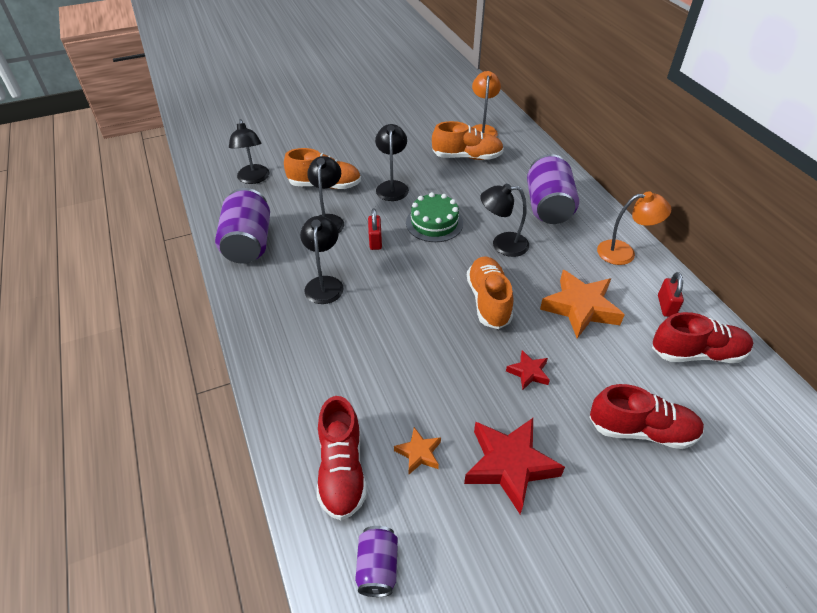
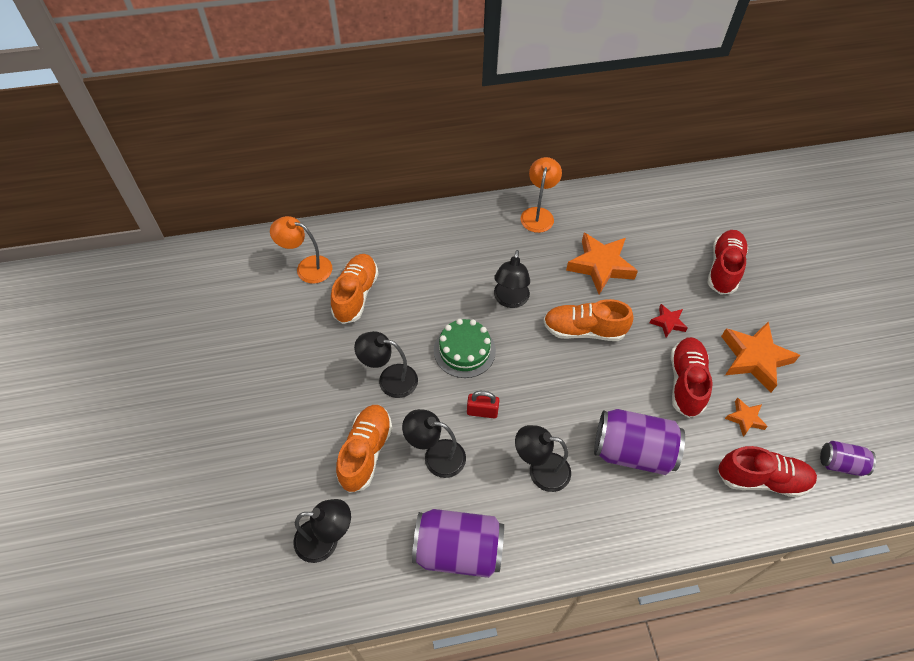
camera: 80 degrees left, 10 degrees up
(509, 465) = (754, 358): red star -> orange star
(548, 207) = (462, 248): purple can -> purple can (633, 451)
(666, 306) = (605, 210): red padlock -> none
(697, 353) = (655, 210): red shoe -> red shoe (686, 382)

